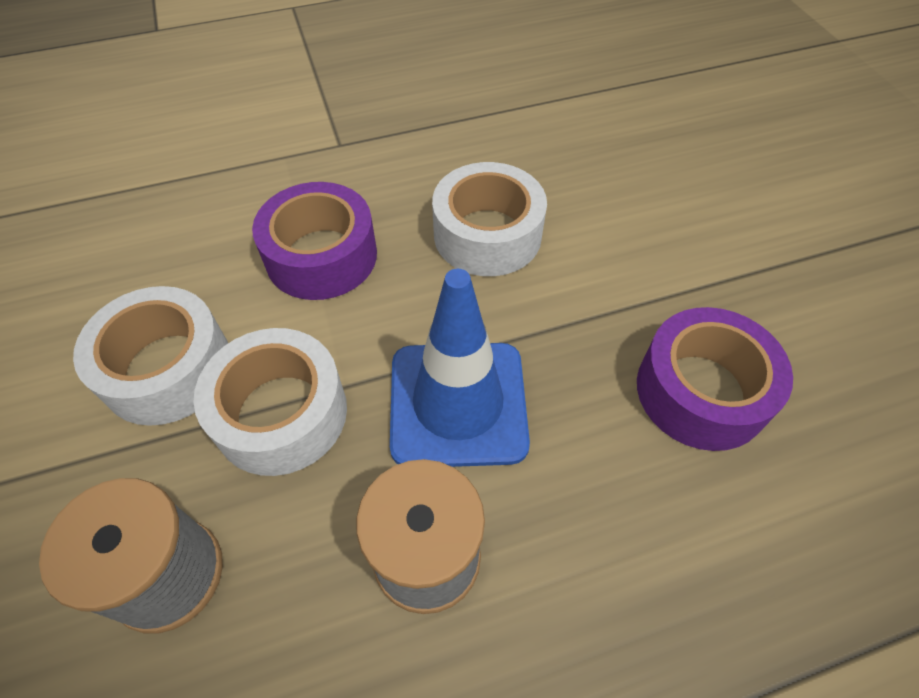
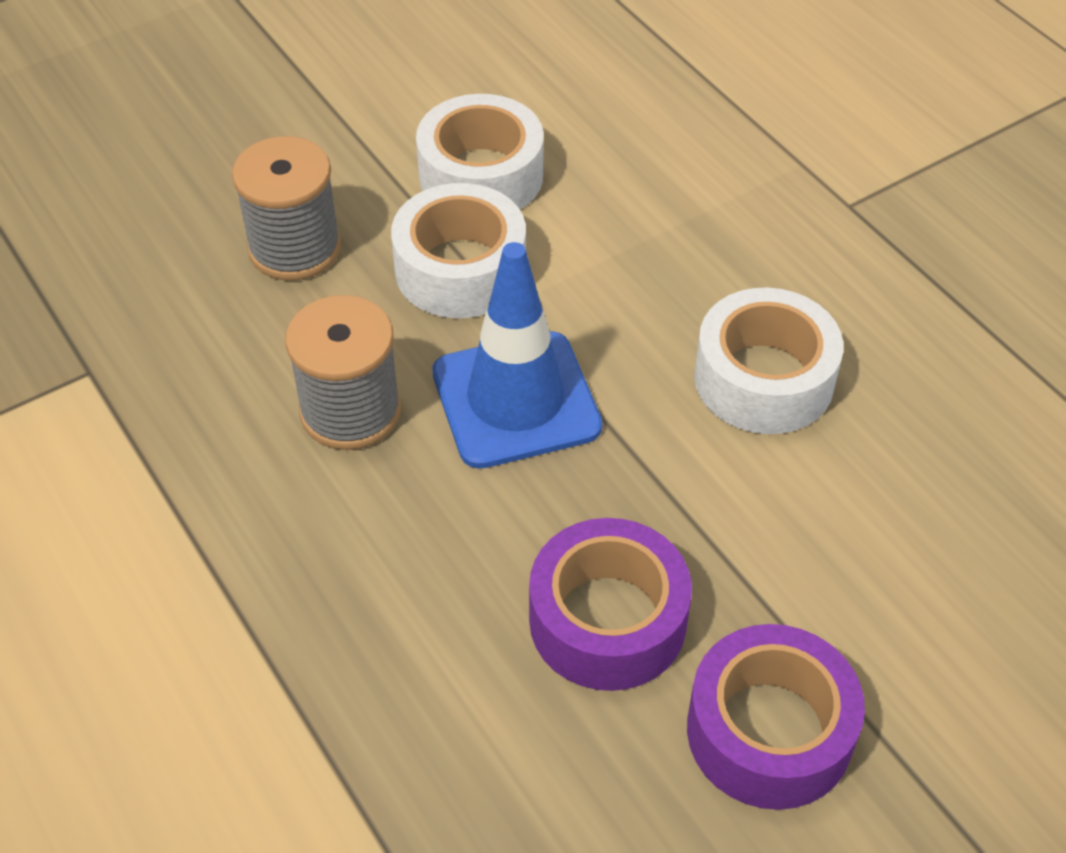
camera: 75 degrees right, 5 degrees down
(321, 256) = (663, 241): purple tape -> purple tape (769, 731)

